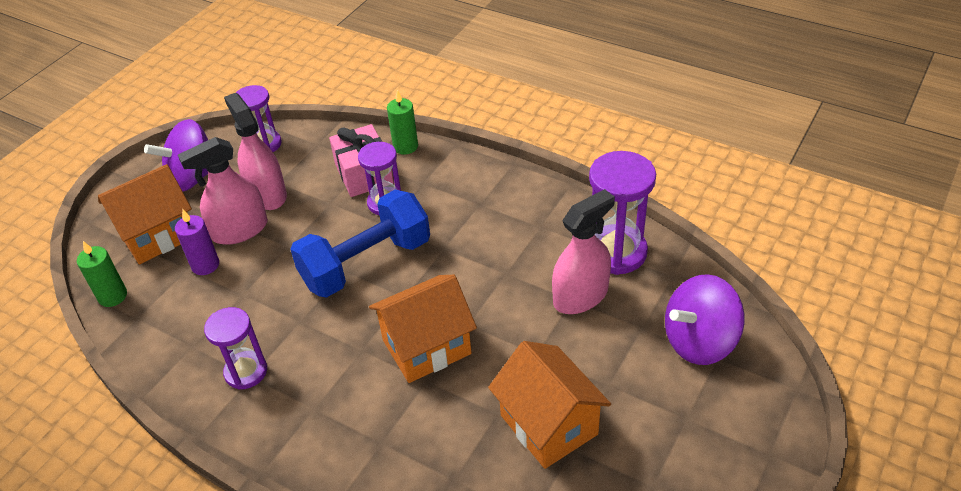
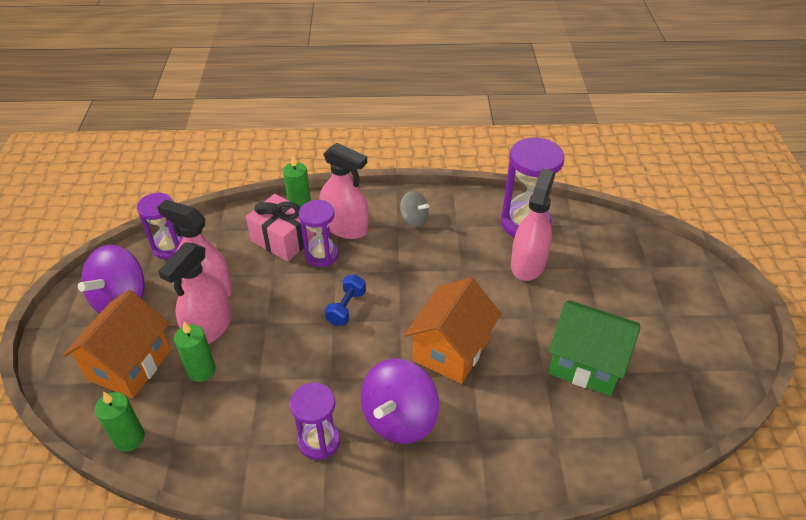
camera: 35 degrees left, 0 degrees up
(205, 265) = (201, 370): purple candle -> green candle
(366, 263) = (346, 308): blue dumbbell -> blue dumbbell, size x0.44
(429, 184) = (345, 227): none -> pink spray bottle
(502, 202) = (413, 219): none -> grey spinning top
(549, 425) = (586, 363): orange house -> green house
(699, 341) = (629, 260): purple spinning top -> purple spinning top (399, 418)

